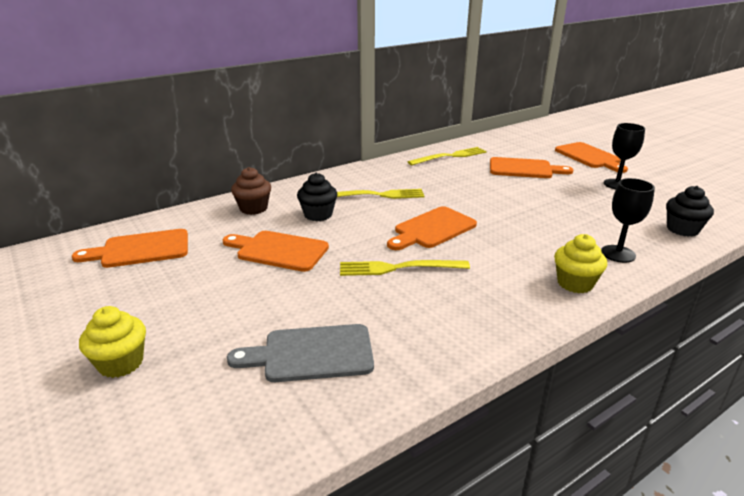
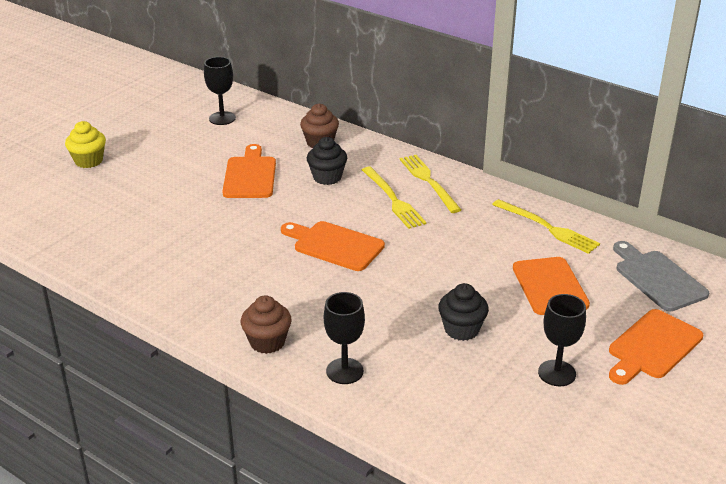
camera: 70 degrees right, 5 degrees up
(140, 249) = (222, 118): orange cutting board -> black goblet
(311, 354) = (118, 225): grey cutting board -> grey cutting board (657, 278)
(399, 268) = (249, 239): yellow fork -> yellow fork (429, 181)
(575, 283) = (267, 342): yellow cupcake -> brown cupcake
(682, 229) = (440, 427): black cupcake -> black cupcake (461, 329)

